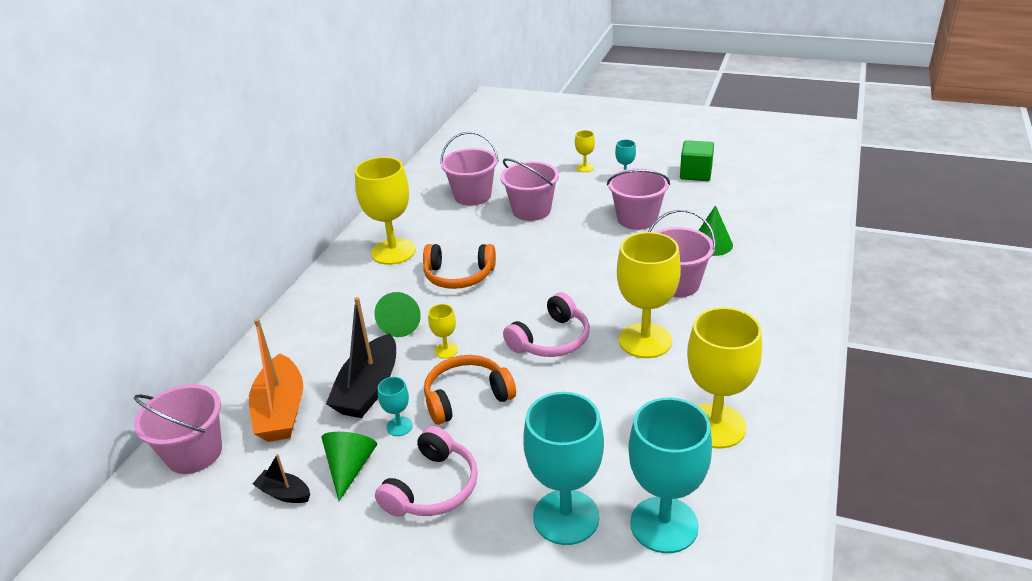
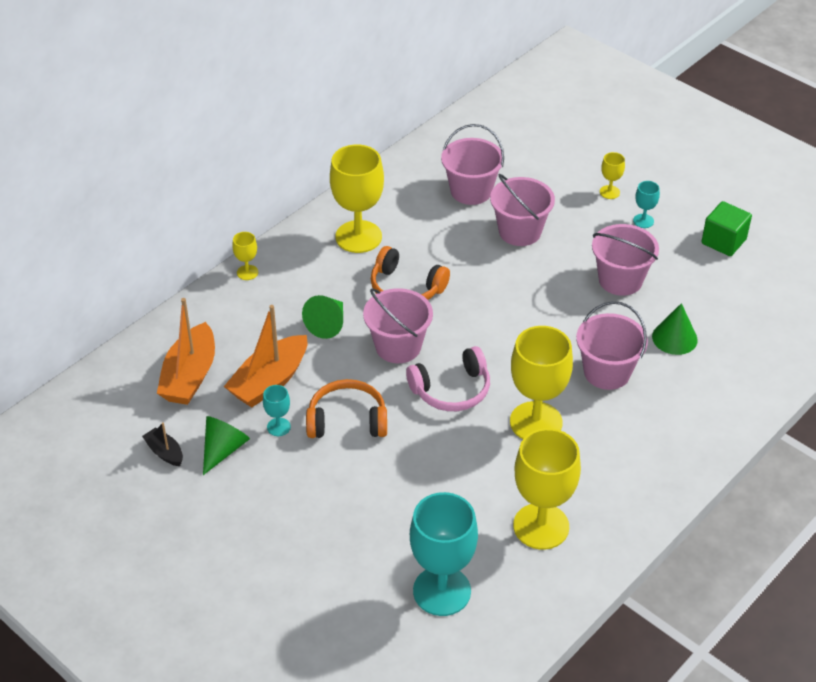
camera: 20 degrees right, 10 degrees up
(194, 453) = (109, 390): pink bucket -> pink bucket (398, 346)
(368, 389) = (269, 381): black boat -> orange boat
(432, 487) = (279, 491): pink headphones -> none
(446, 350) = (353, 367): yellow goblet -> yellow goblet (247, 272)
(566, 517) = (369, 555): turquoise goblet -> none

